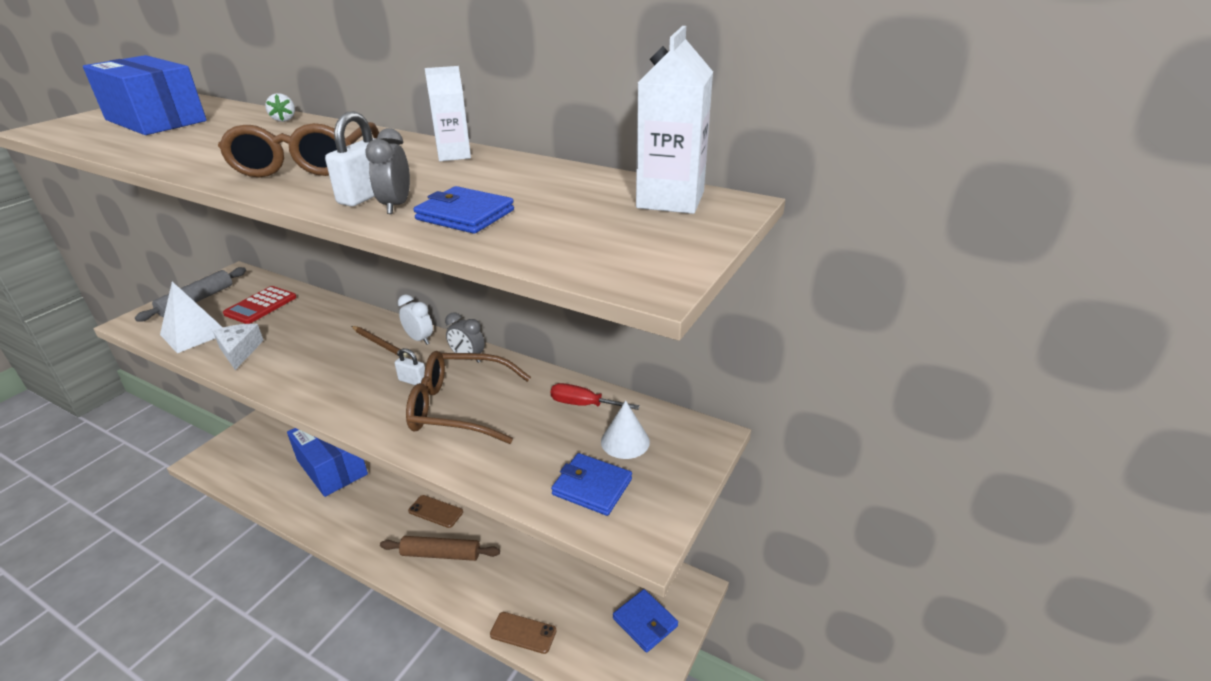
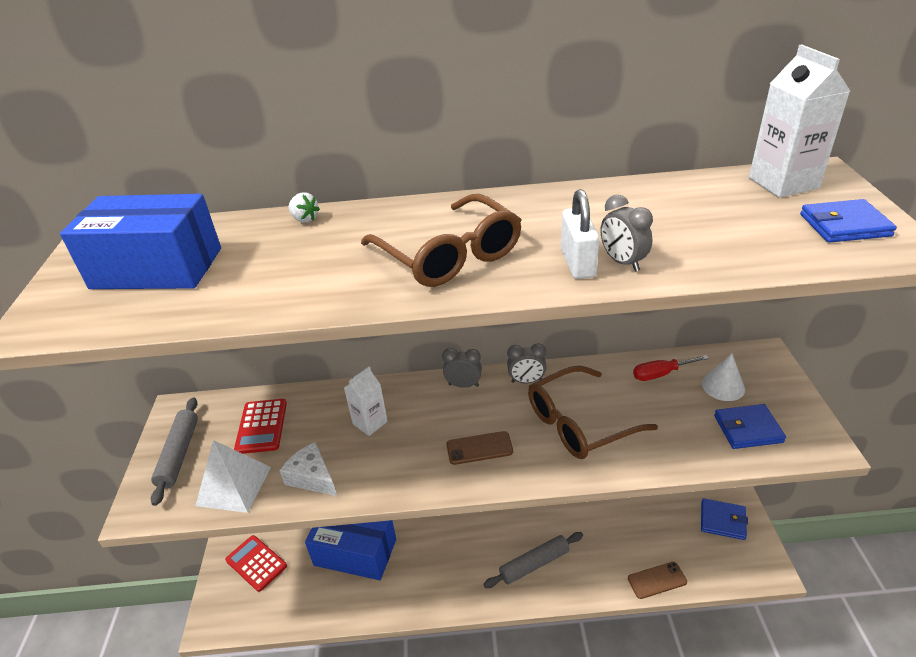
camera: 30 degrees left, 5 degrees up
(268, 438) = (256, 563): none -> red calculator
(379, 344) = (435, 405): brown pencil -> none
(413, 381) = (512, 421): white padlock -> none
(419, 339) = (463, 385): white clock -> grey clock
(435, 511) = (491, 534): brown phone -> brown phone (479, 448)
(441, 554) = (534, 564): brown rolling pin -> grey rolling pin
(454, 155) = (552, 200): white carton -> white carton (370, 423)
(465, 215) = (688, 249): blue wallet -> blue wallet (844, 225)

